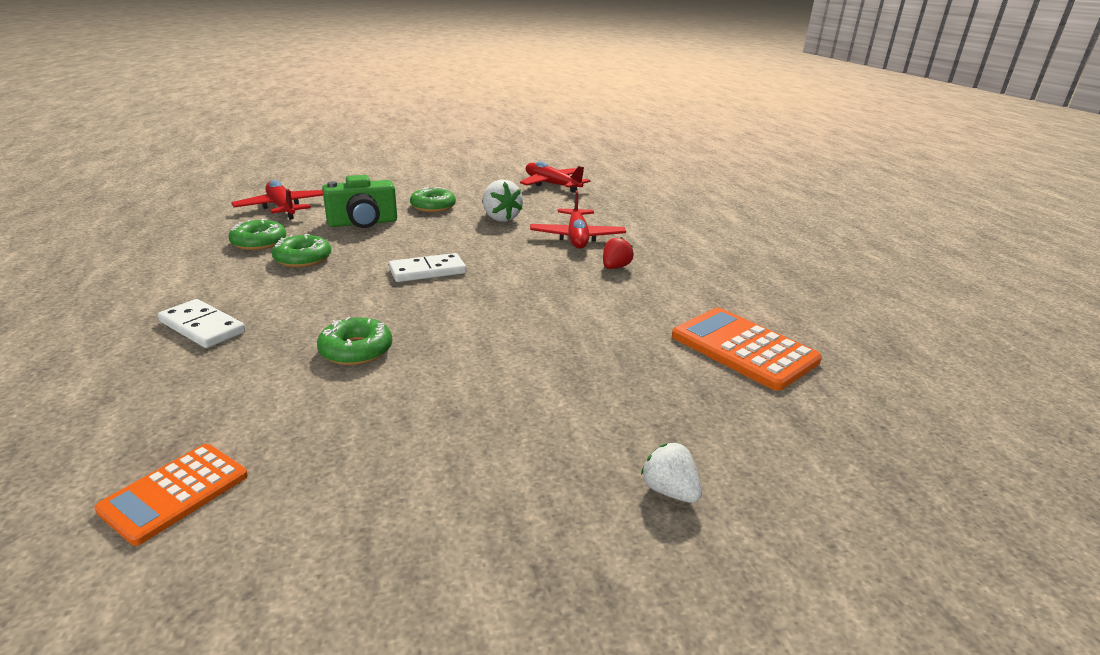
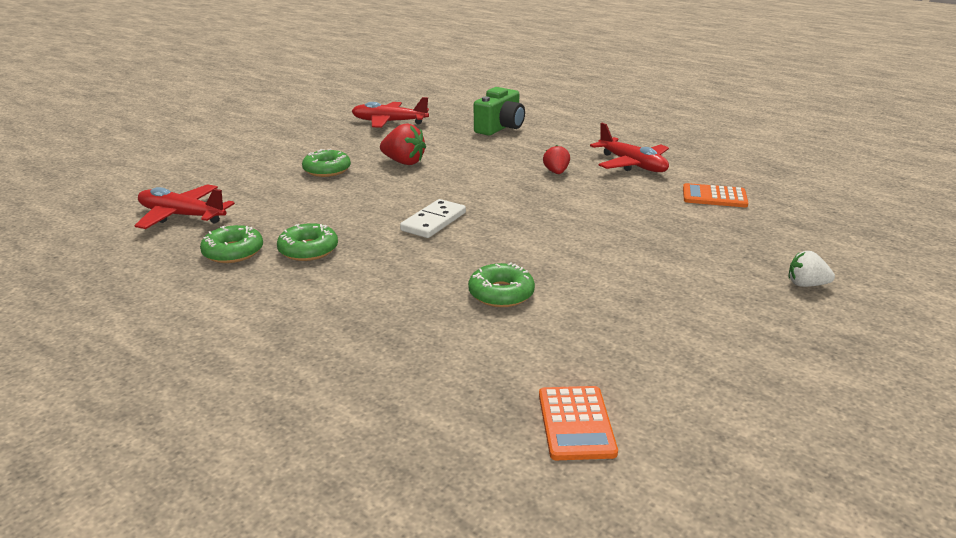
camera: 35 degrees left, 0 degrees up
(202, 327) = (347, 331): white domino -> none
(363, 223) = (294, 203): green camera -> green camera (500, 128)
(500, 218) = (404, 162): white strawberry -> red strawberry
(577, 237) = (490, 159): red plane -> red plane (632, 165)
(743, 349) = (714, 197): orange calculator -> orange calculator, size x0.64

